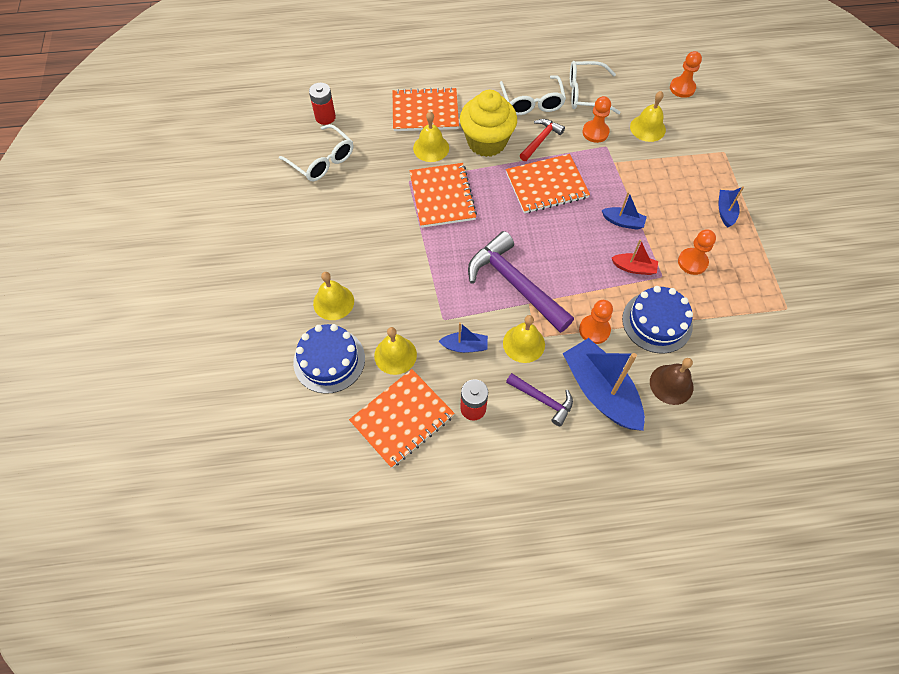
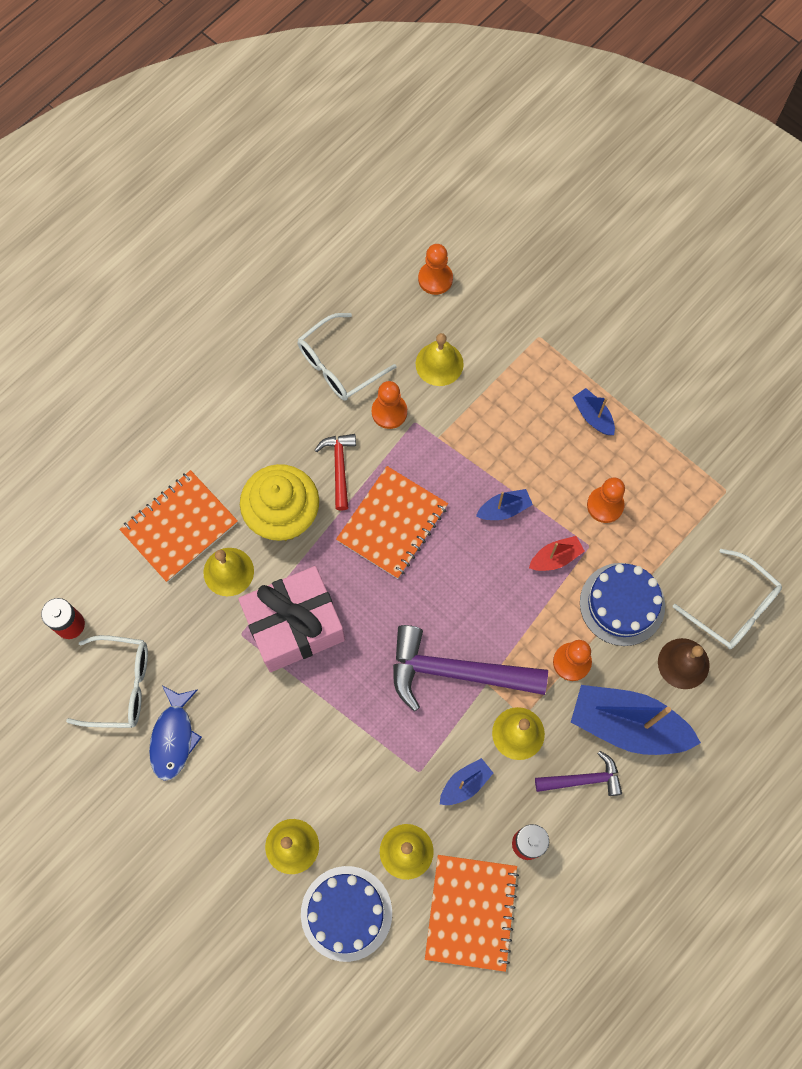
camera: 40 degrees left, 10 degrees up
(324, 203) = (173, 737): none -> blue fish
(442, 196) = (294, 625): orange notebook -> pink gift
(532, 102) = (289, 422): white glasses -> white glasses (733, 607)

